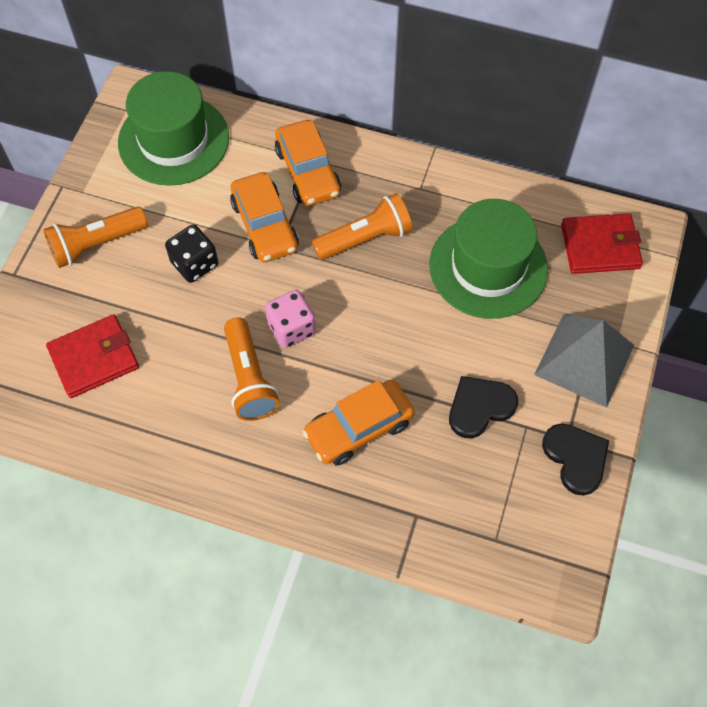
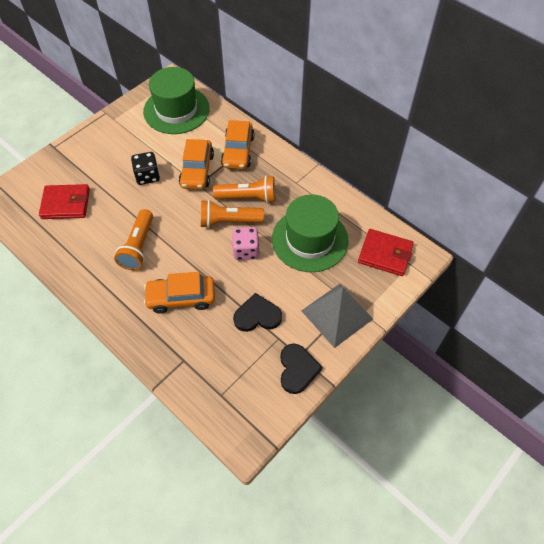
camera: 25 degrees right, 5 degrees down
(96, 244) = (104, 147): orange flashlight -> orange flashlight (229, 221)
(291, 328) = (177, 229): pink dice -> pink dice (246, 250)

